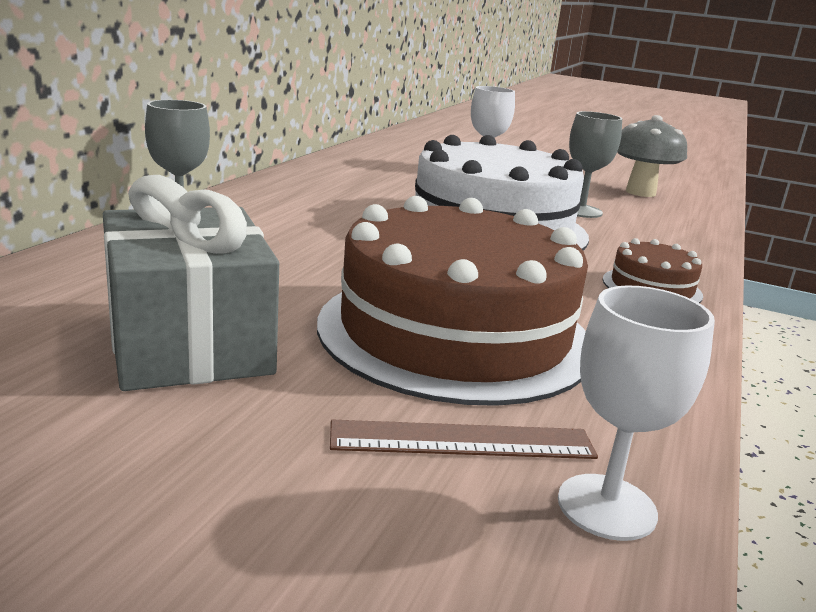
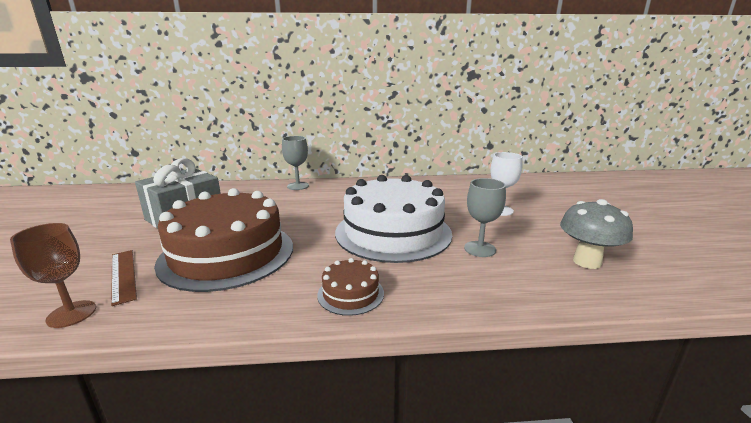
camera: 65 degrees right, 0 degrees up
(606, 507) = (71, 314): white goblet -> brown goblet

